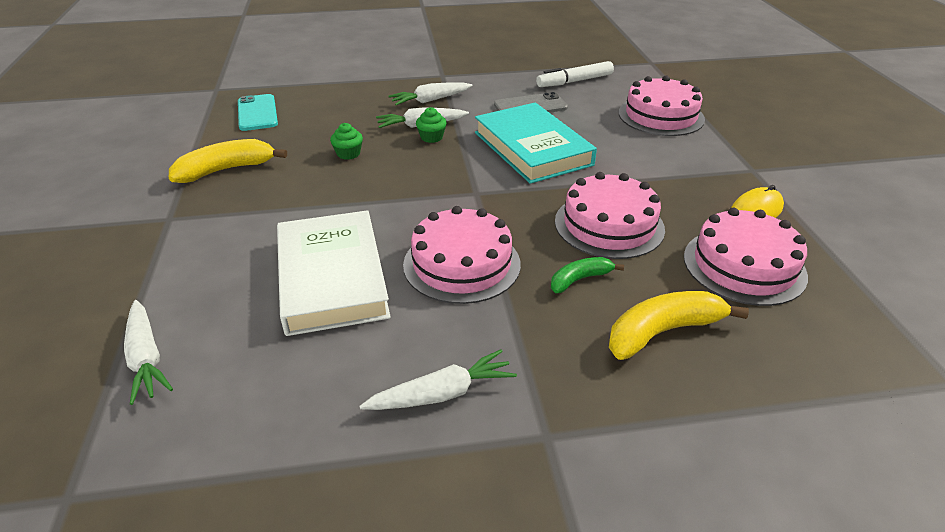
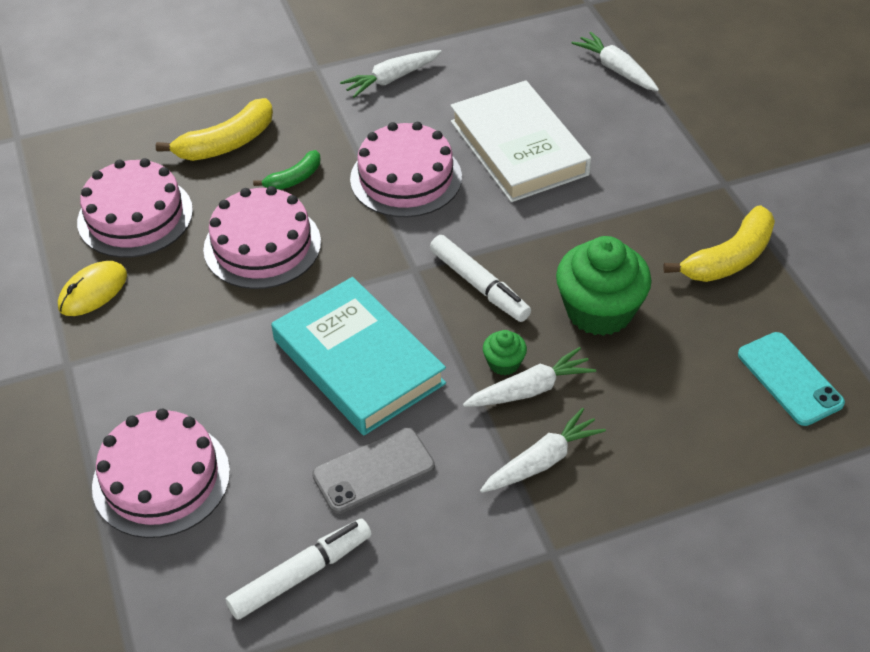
camera: 170 degrees right, 10 degrees up
(348, 154) = (599, 311): green cupcake -> green cupcake, size x2.19
(428, 177) = (479, 285): none -> white marker

